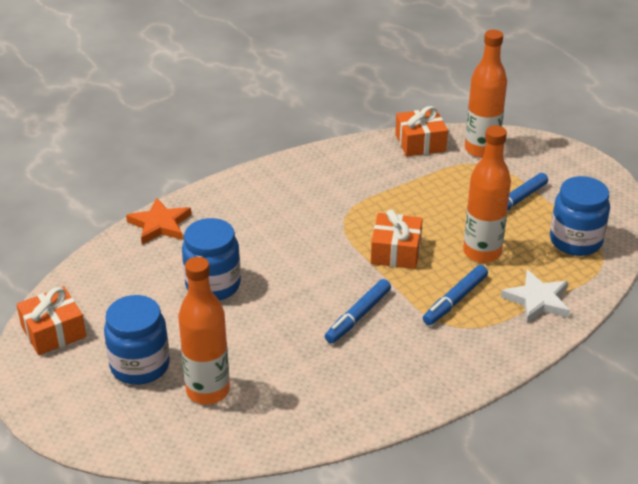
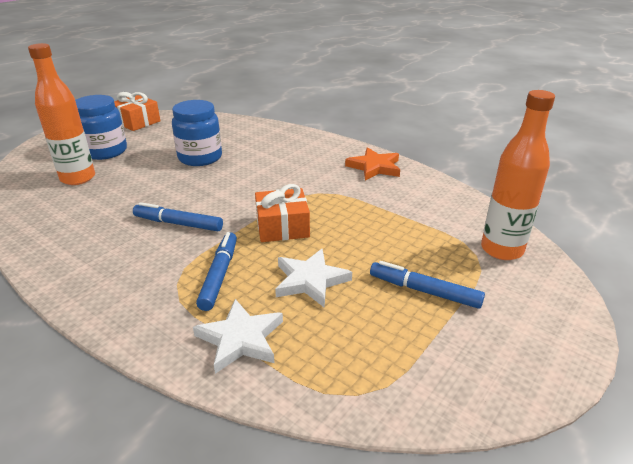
camera: 70 degrees right, 5 degrees down
(160, 225) = (261, 128): orange star -> orange star (374, 167)
(420, 143) = (471, 210): orange gift -> none
(455, 300) = (219, 275): blue marker -> blue marker turned 75 degrees clockwise
(482, 252) = (310, 280): orange bottle -> white star
(575, 241) = (379, 357): blue jar -> none

